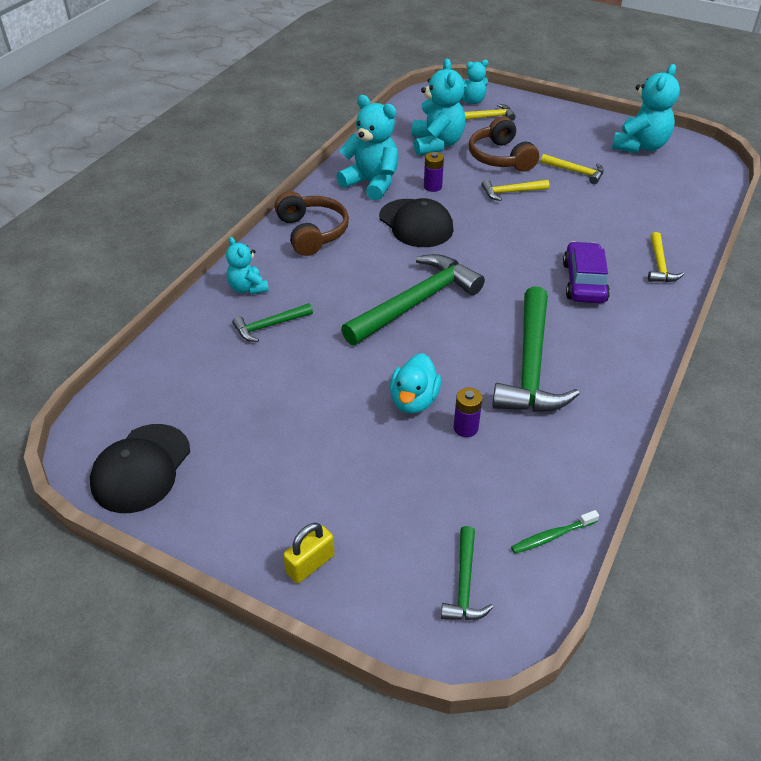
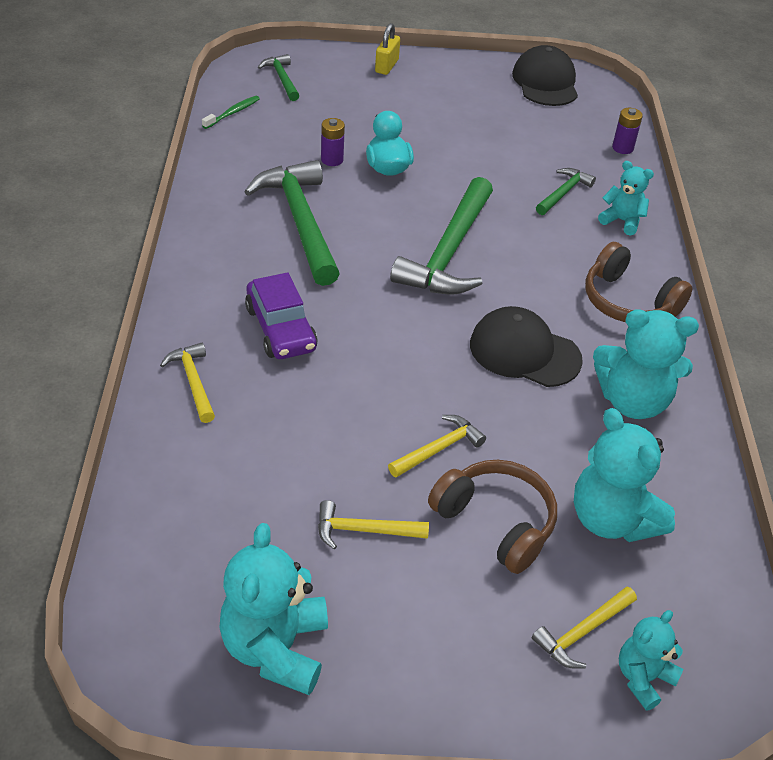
camera: 150 degrees right, 0 degrees up
(432, 187) = (550, 422): purple battery -> purple battery (622, 148)

